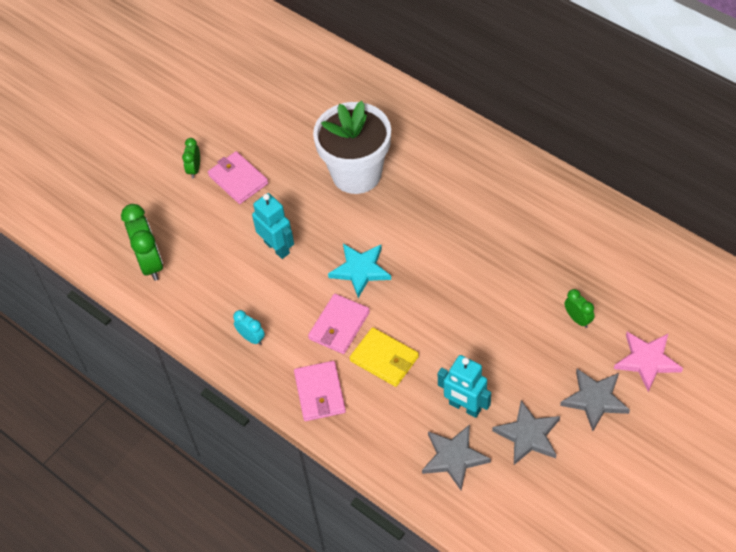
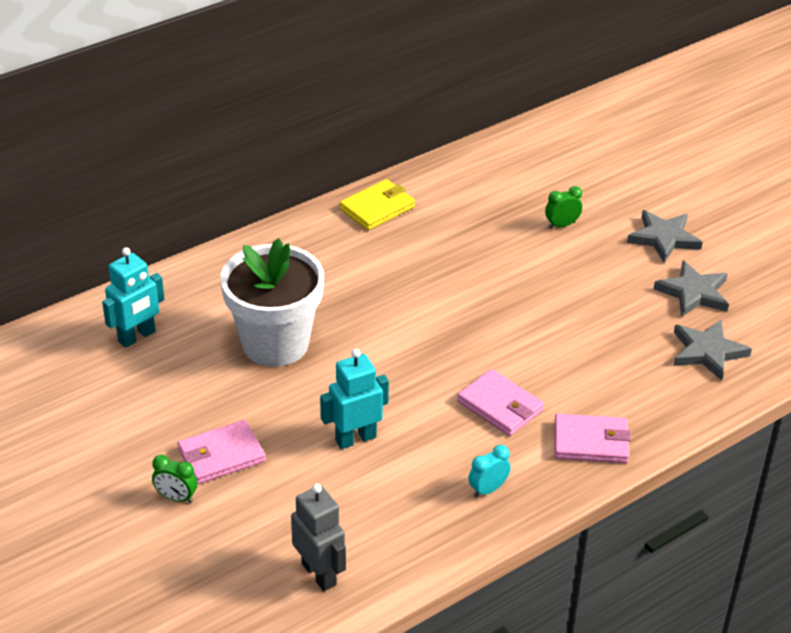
camera: 80 degrees left, 15 degrees down
(150, 263) = (319, 574): green clock -> grey robot
(360, 270) = (425, 371): turquoise star -> none
(384, 359) = (561, 378): yellow wallet -> yellow wallet (377, 208)
(464, 407) = (646, 330): turquoise robot -> turquoise robot (137, 337)
(647, 361) = (628, 194): pink star -> none

